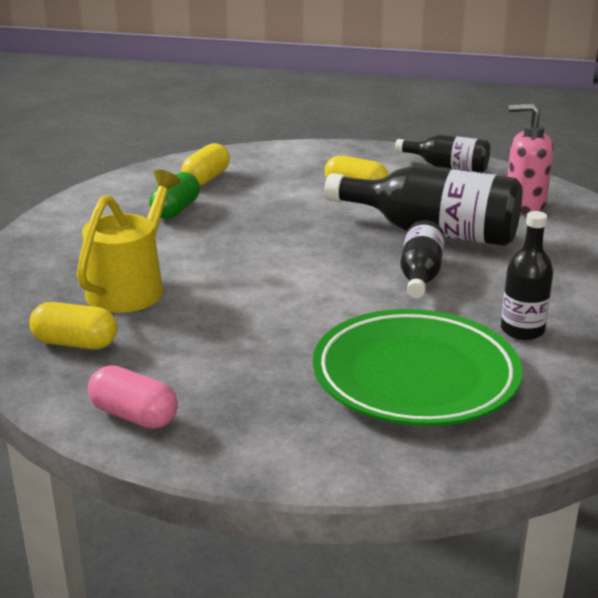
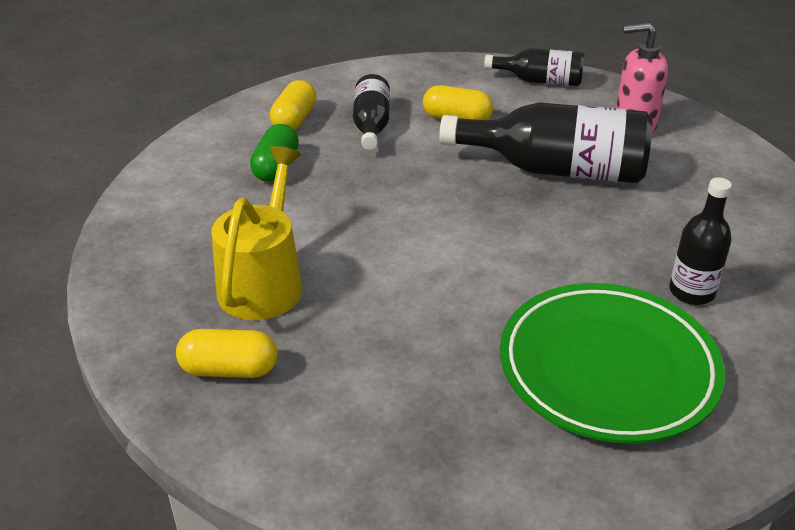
camera: 10 degrees left, 10 degrees up
(134, 416) = (330, 465): pink capsule -> none
(420, 275) = (564, 229): black bottle -> black bottle (371, 125)

